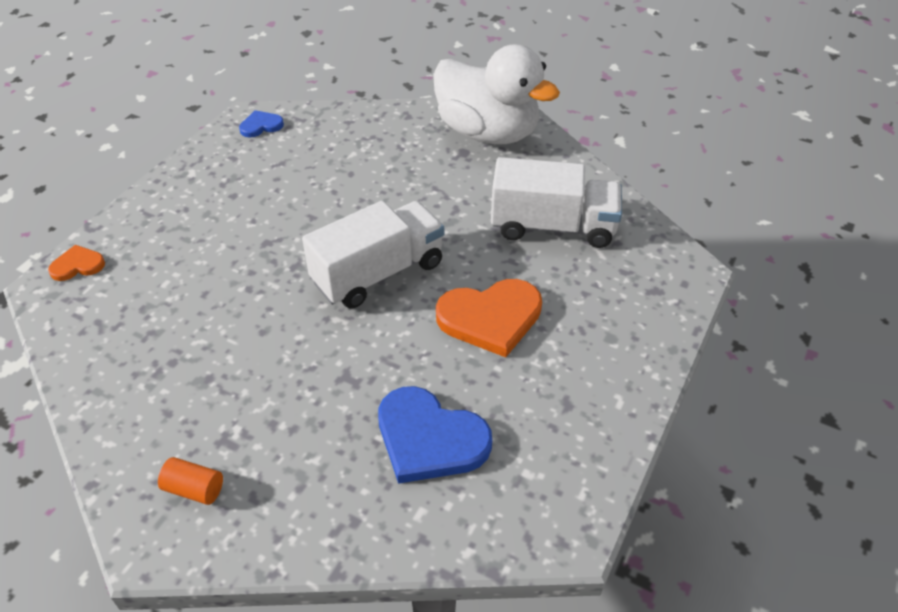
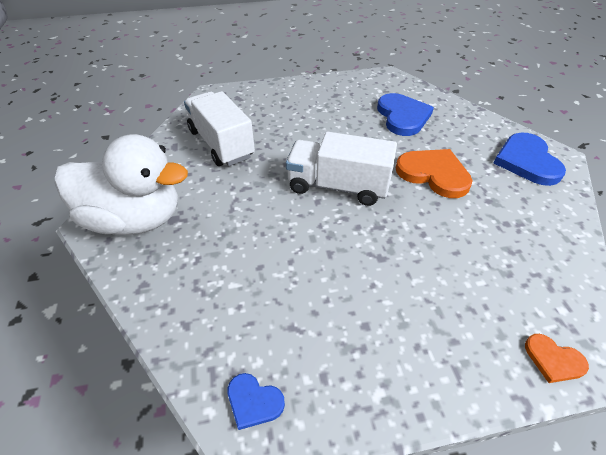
camera: 130 degrees left, 0 degrees up
(194, 489) = (527, 161): orange cylinder -> blue heart
(488, 133) = (135, 219): white duck -> white duck turned 105 degrees clockwise
(490, 318) = (317, 132): orange heart -> orange heart (434, 174)

